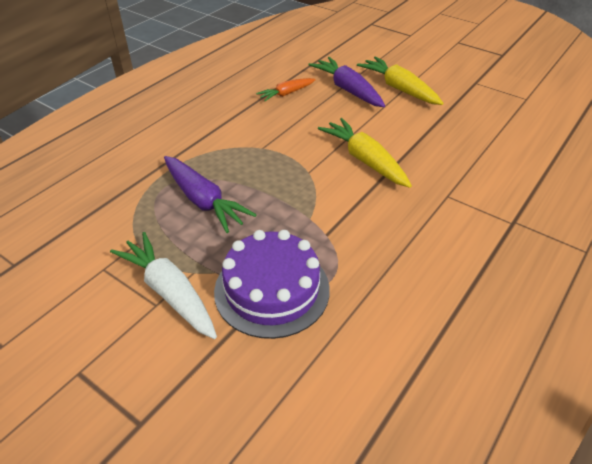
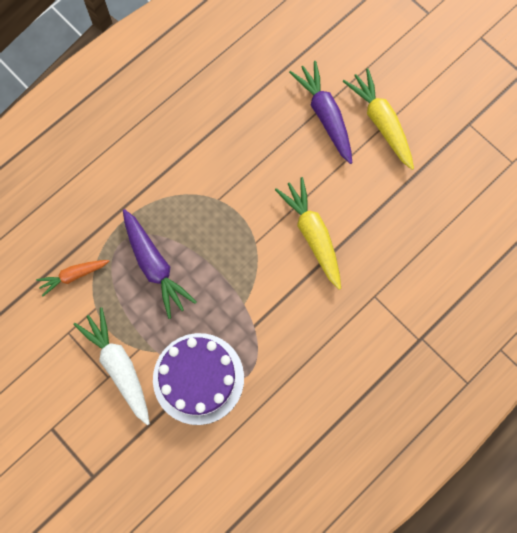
camera: 10 degrees right, 30 degrees up
(286, 94) = (258, 112): orange carrot -> orange carrot (73, 276)

